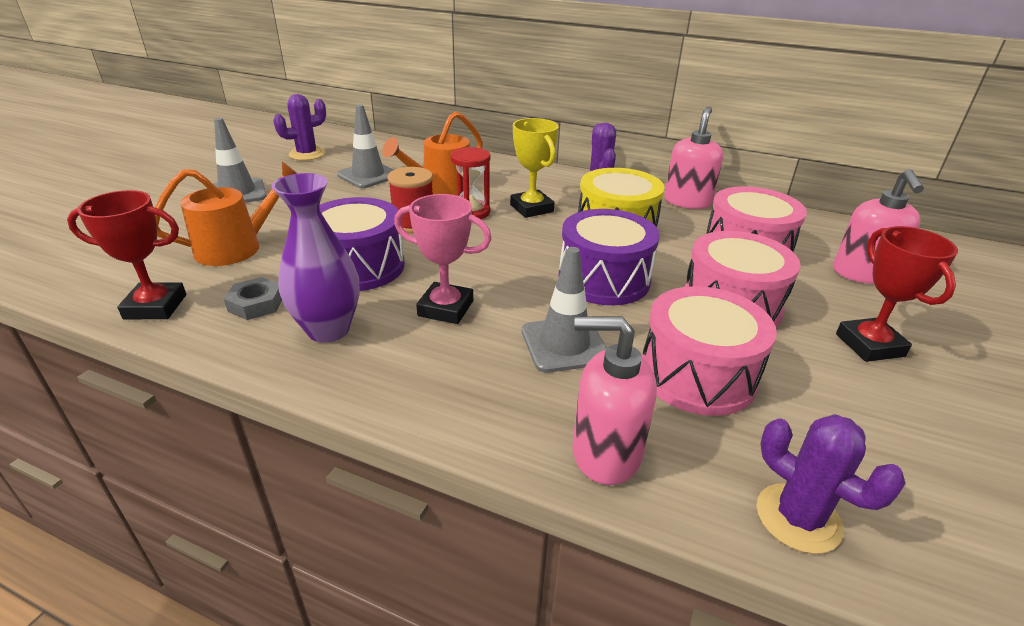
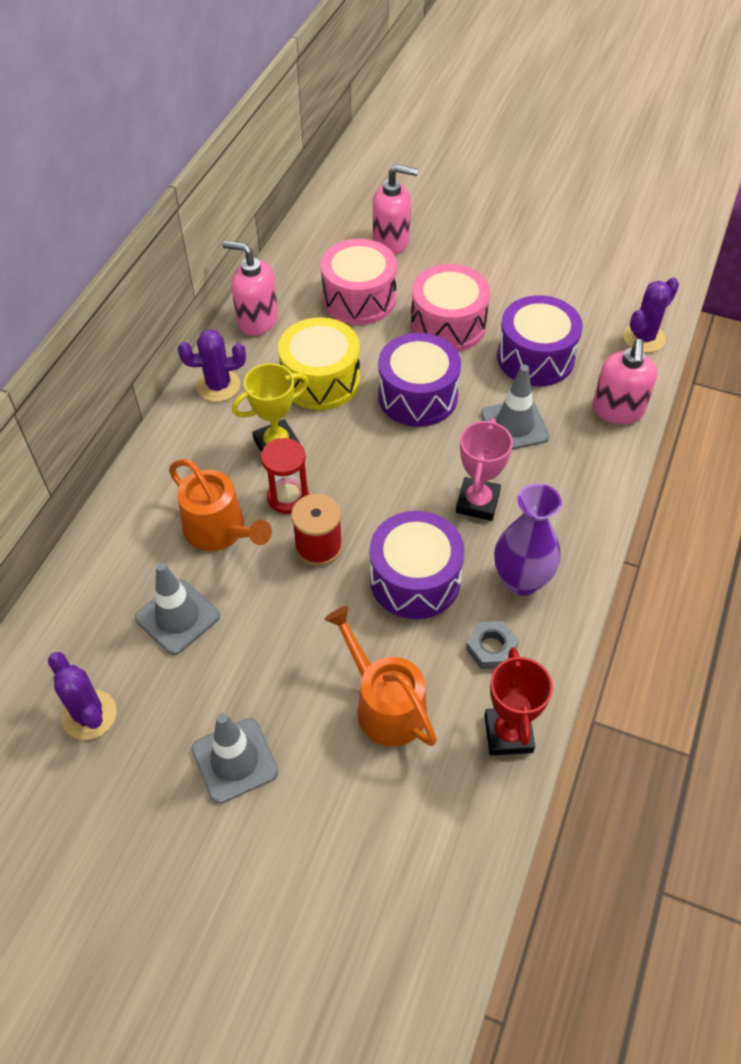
camera: 90 degrees left, 20 degrees up
(697, 375) = (535, 357): pink drum -> purple drum
(869, 345) = (487, 266): red trophy -> none

